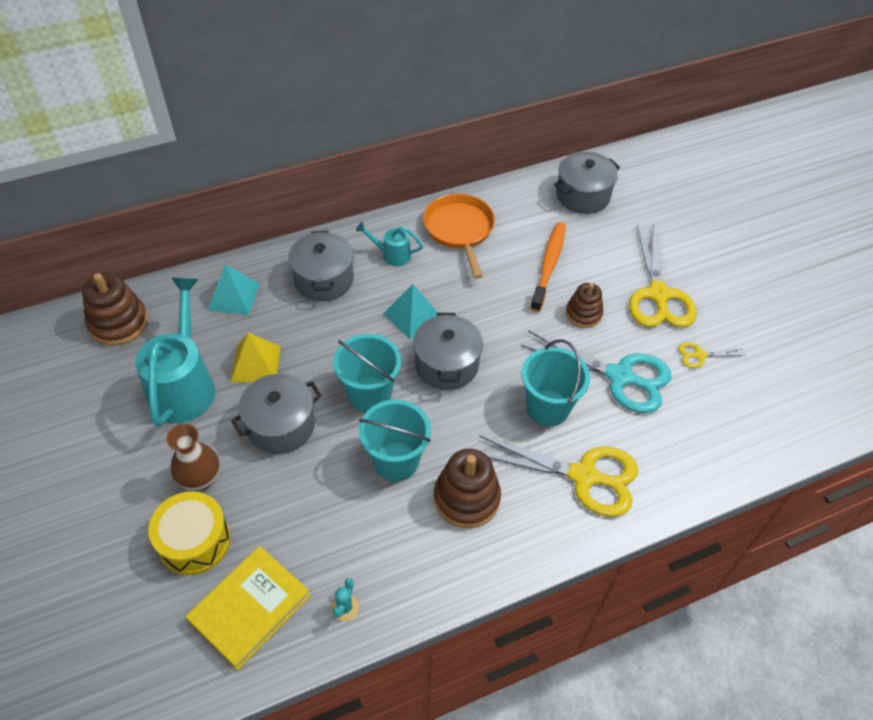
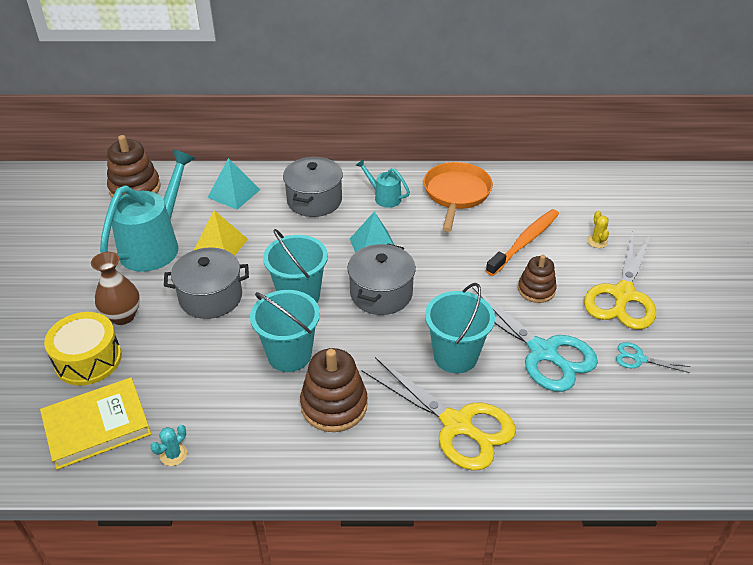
camera: 25 degrees right, 10 degrees down
(582, 195) = (591, 195): grey pot -> none
(611, 245) = (597, 241): none -> yellow cactus
(699, 355) = (638, 358): yellow scissors -> turquoise scissors

